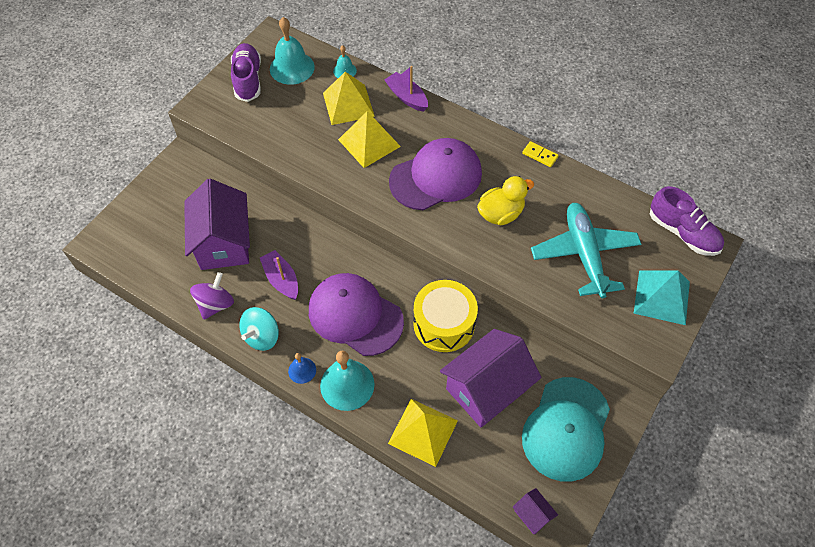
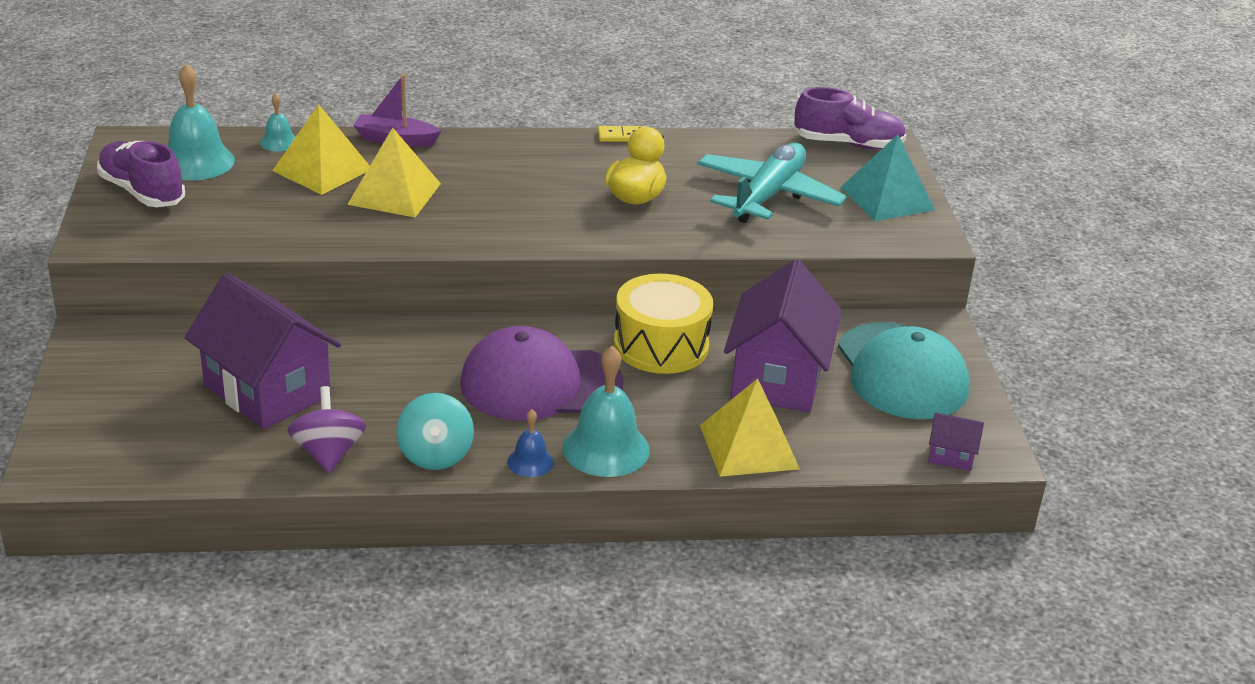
camera: 40 degrees left, 25 degrees down
(281, 279) = (398, 392): purple boat -> none
(436, 177) = (519, 194): purple cap -> none
(584, 254) = (768, 195): turquoise plane -> turquoise plane turned 75 degrees clockwise

